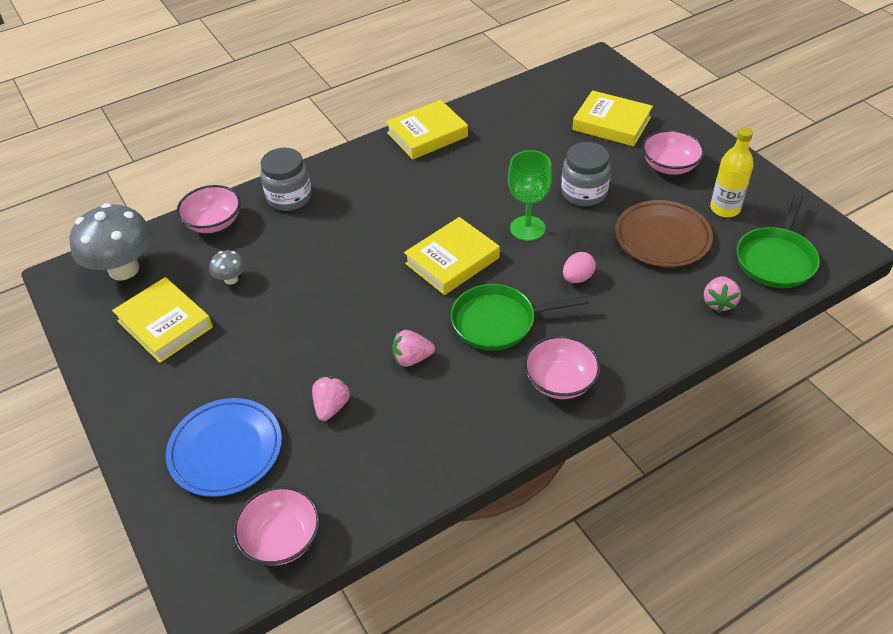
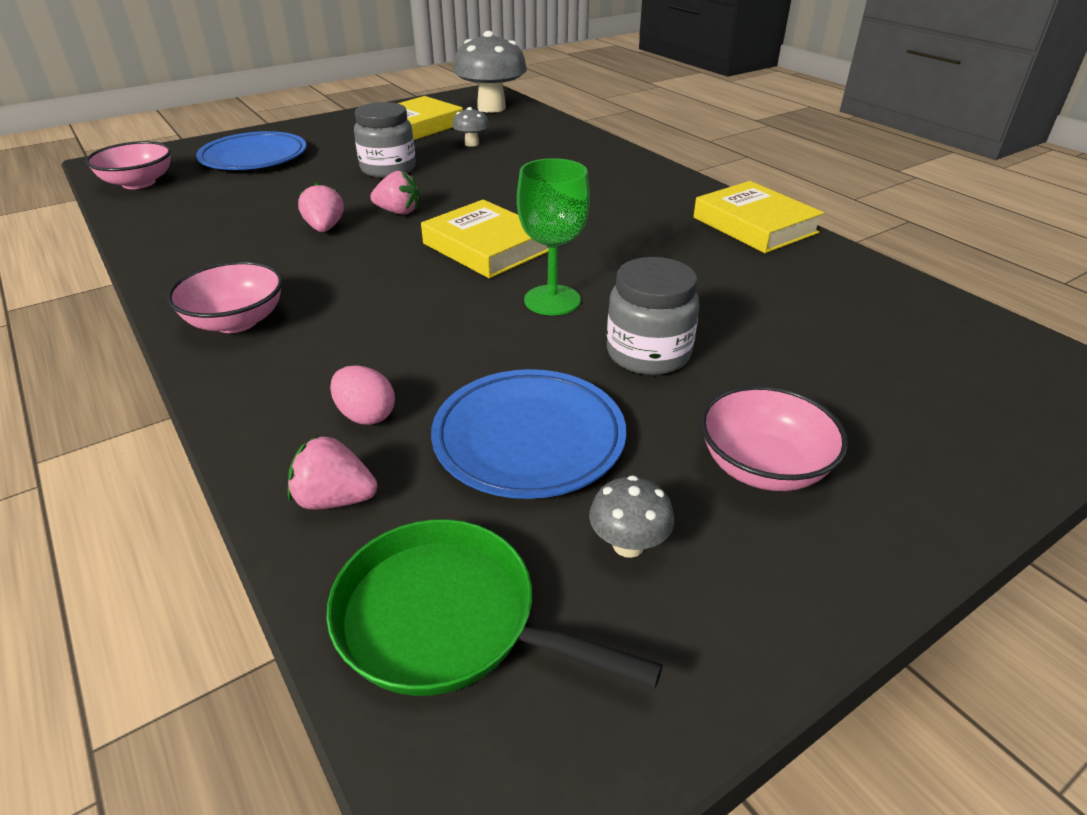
camera: 85 degrees right, 10 degrees down
(214, 223) = (556, 131): pink bowl -> none
(289, 197) = (601, 158): grey jar -> grey jar (388, 169)
(331, 407) = (278, 193): pink strawberry -> pink strawberry (398, 212)
(498, 322) = (364, 278): green pan -> none
(577, 278) = (435, 341): pink egg -> pink egg (366, 415)
(611, 124) = (879, 394): yellow book -> none
(662, 237) = (529, 438): brown plate -> blue plate
(725, 208) = (628, 545): yellow bottle -> grey mushroom

